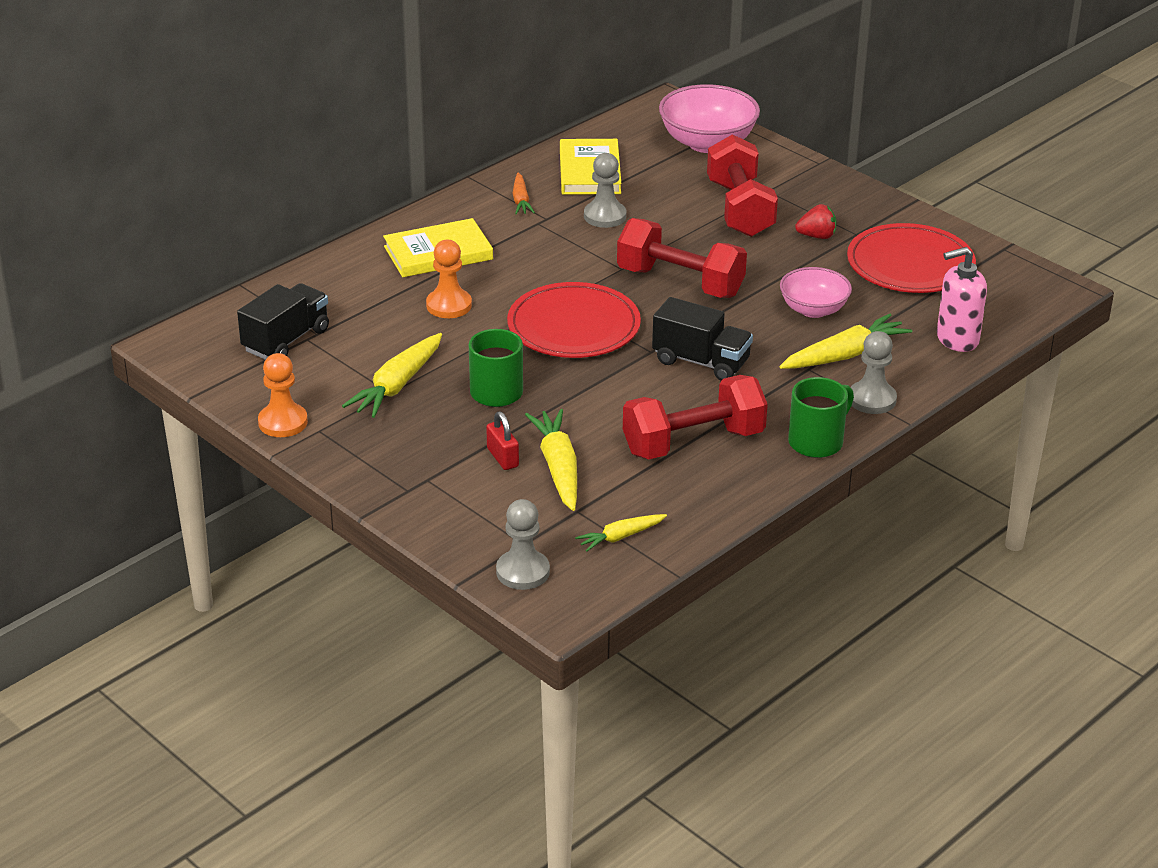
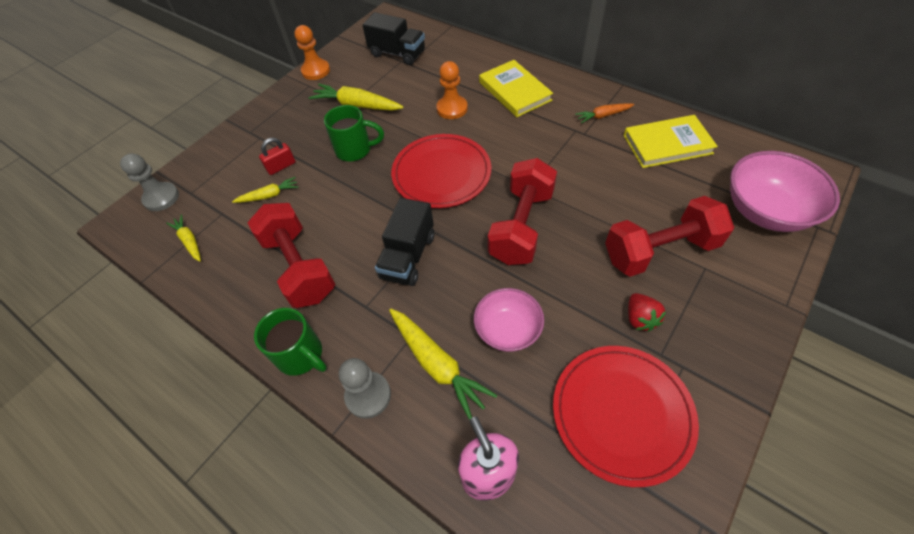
camera: 85 degrees right, 20 degrees up
(558, 468) = (269, 195): yellow carrot -> yellow carrot, size x0.58
(605, 216) = (603, 164): grey pawn -> none

